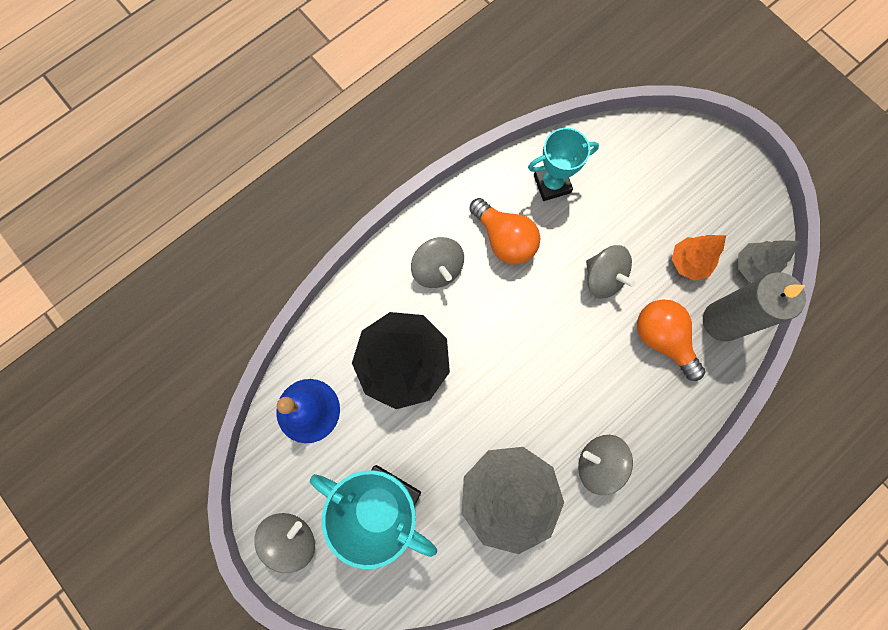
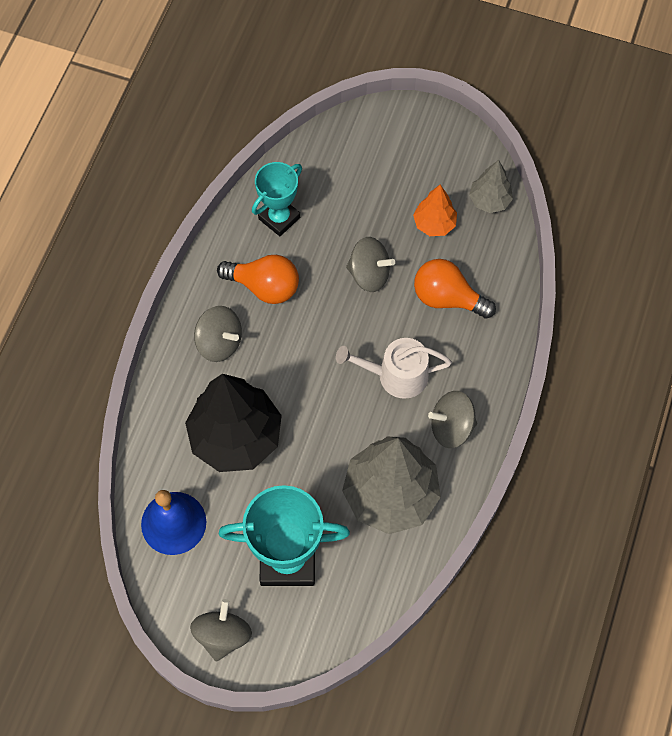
camera: 30 degrees left, 10 degrees down
(575, 386) = (396, 375): none -> white watering can
(722, 321) = (489, 257): grey candle -> none

